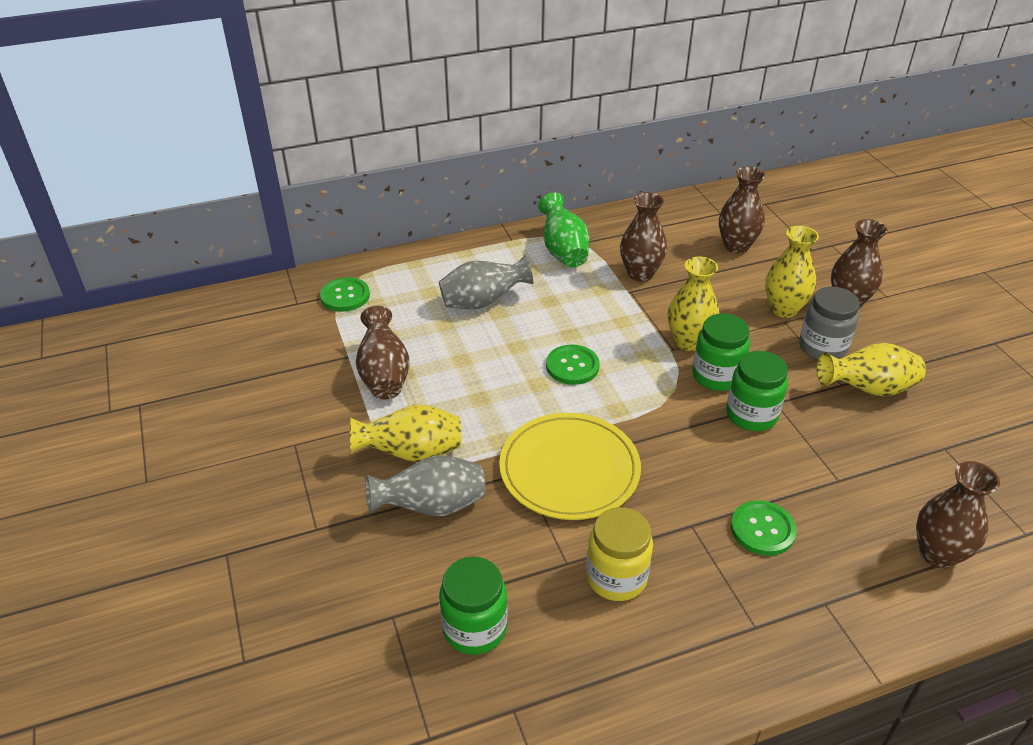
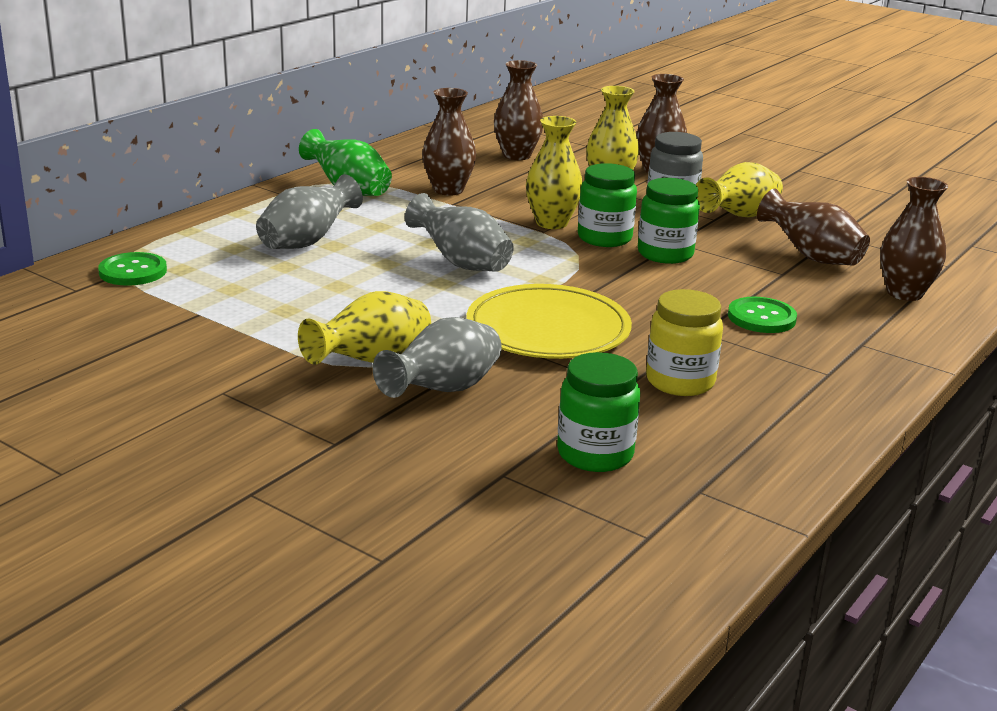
camera: 35 degrees left, 15 degrees down
(384, 375) = (262, 316): brown vase -> brown vase (811, 257)
(572, 366) = (461, 263): green button -> grey vase

